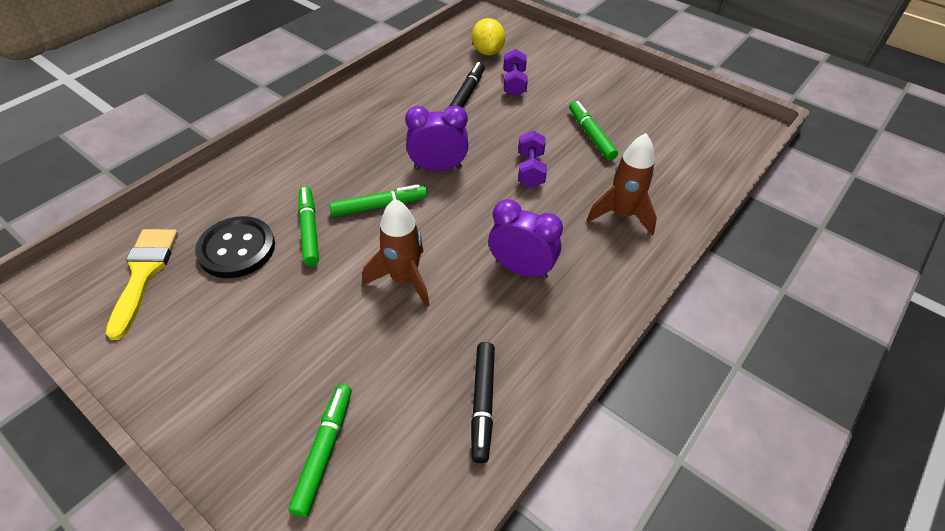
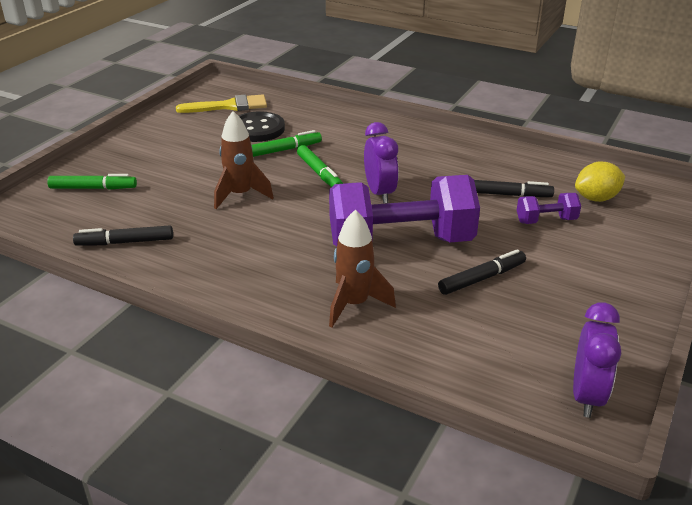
camera: 80 degrees right, 15 degrees down
(521, 269) = (263, 248): purple clock -> purple clock (586, 396)
(530, 170) = (401, 243): purple dumbbell -> purple dumbbell, size x2.32
(591, 135) = (482, 278): green marker -> black marker

